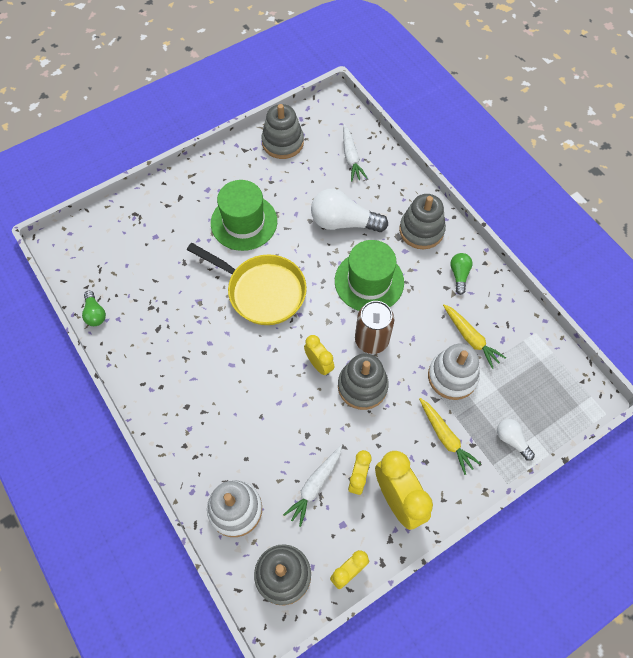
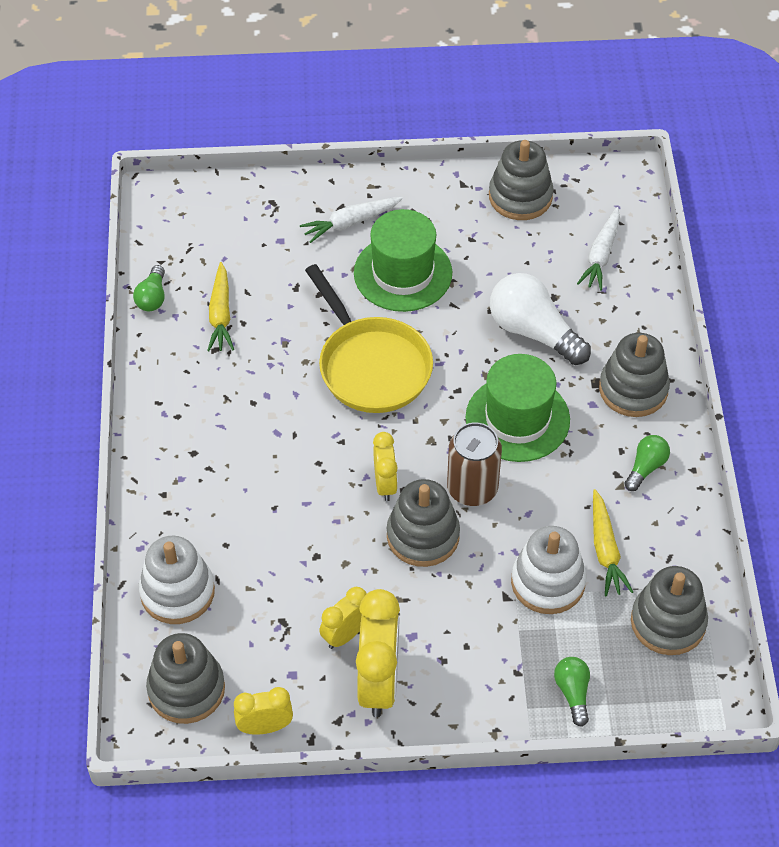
camera: 30 degrees right, 10 degrees down
(315, 486) = (287, 616): white carrot -> white carrot (350, 223)
(445, 437) = (488, 646): yellow carrot -> yellow carrot (221, 314)
(511, 440) = (573, 693): white light bulb -> green light bulb
(533, 365) = (668, 622): none -> grey stacking toy

